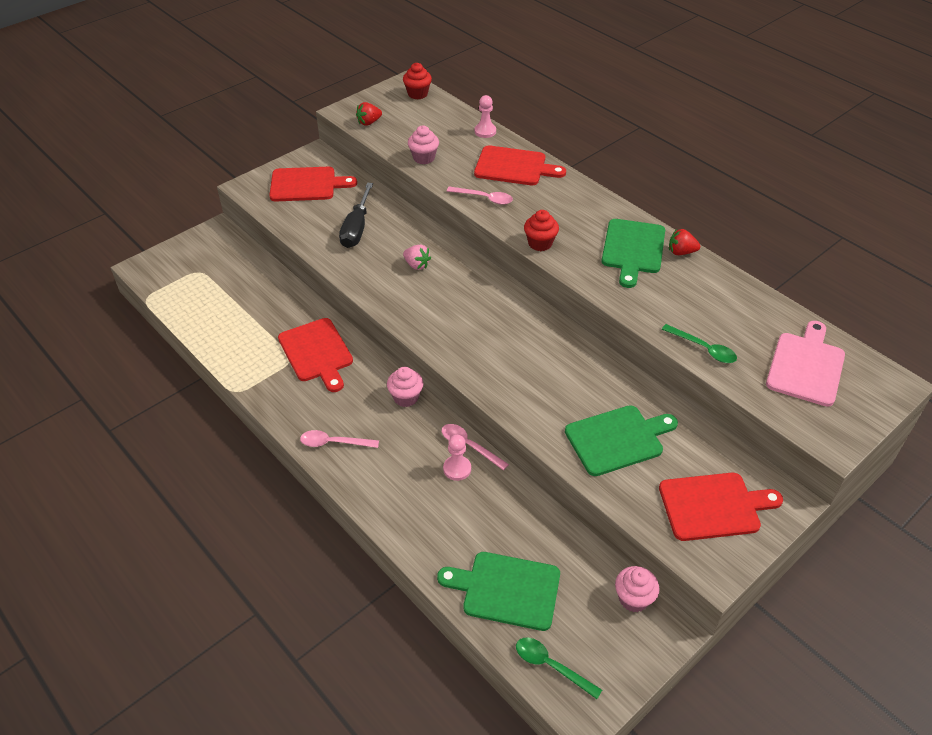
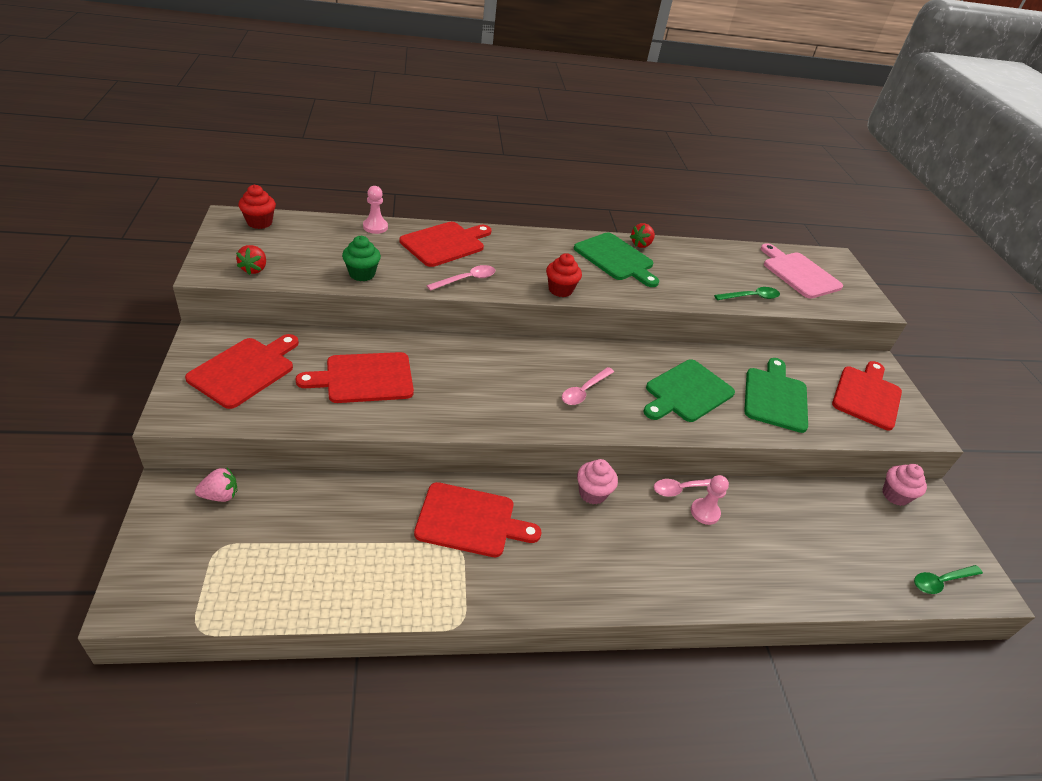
camera: 60 degrees left, 5 degrees down
(334, 443) = (607, 580): pink spoon -> pink spoon (584, 391)
(356, 228) = (364, 378): black screwdriver -> red cutting board
(417, 265) = (467, 374): pink strawberry -> pink strawberry (220, 495)
(424, 158) = (362, 274): pink cupcake -> green cupcake
(506, 590) = (855, 562): green cutting board -> green cutting board (687, 392)

